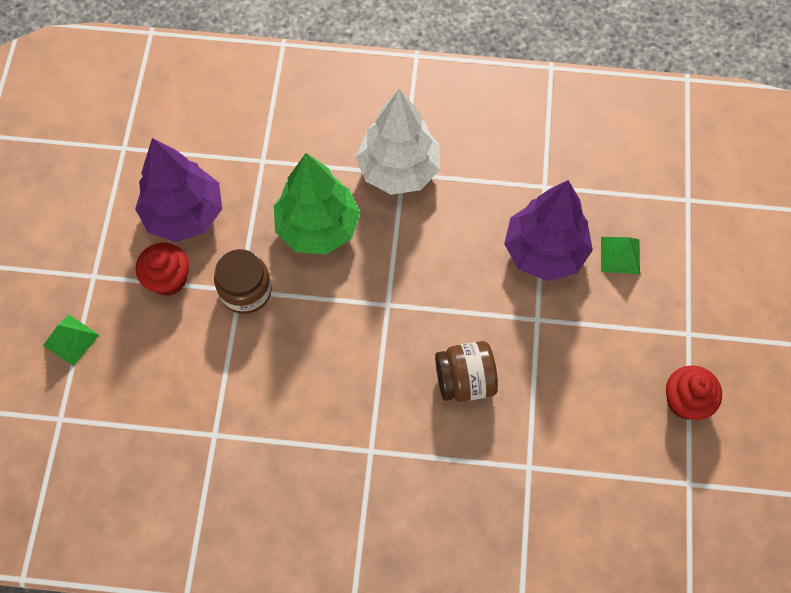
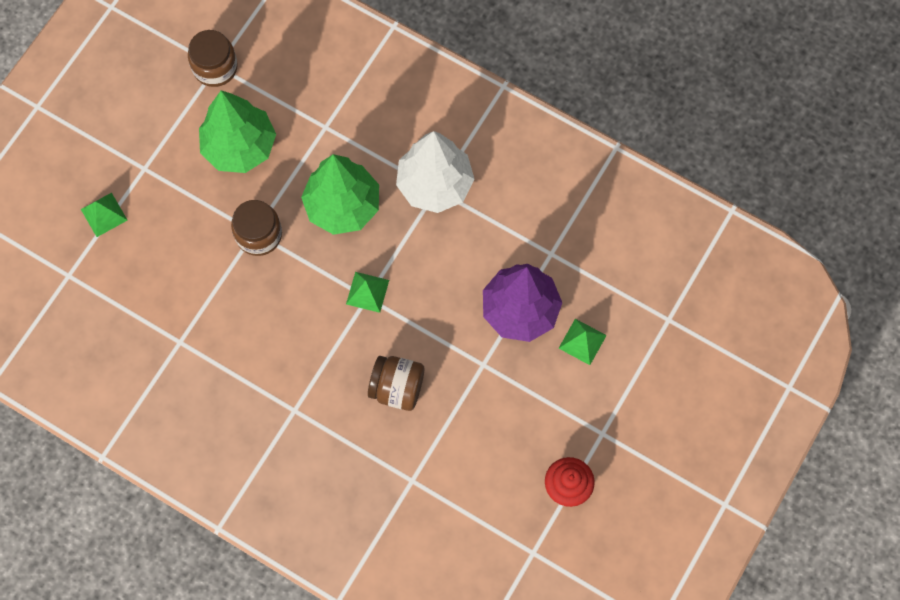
camera: 25 degrees right, 5 degrees up
(122, 150) = (215, 67): none -> brown jar
(168, 279) = (202, 198): red cupcake -> none
(184, 214) = (239, 147): purple tree -> green tree
(385, 299) = (367, 292): none -> green pyramid

